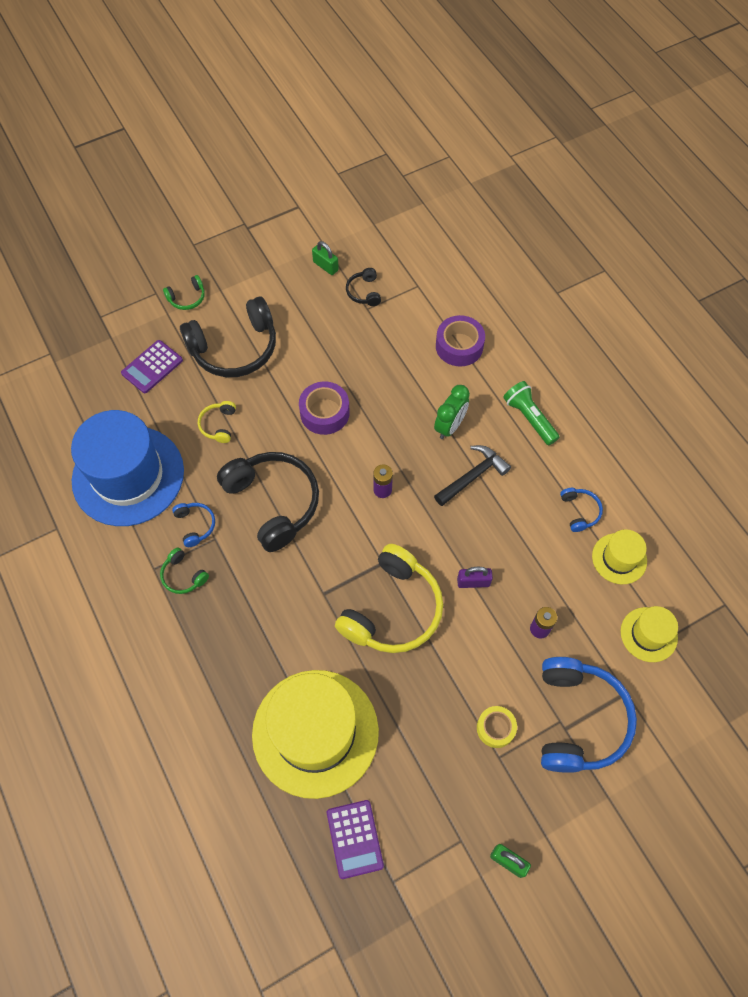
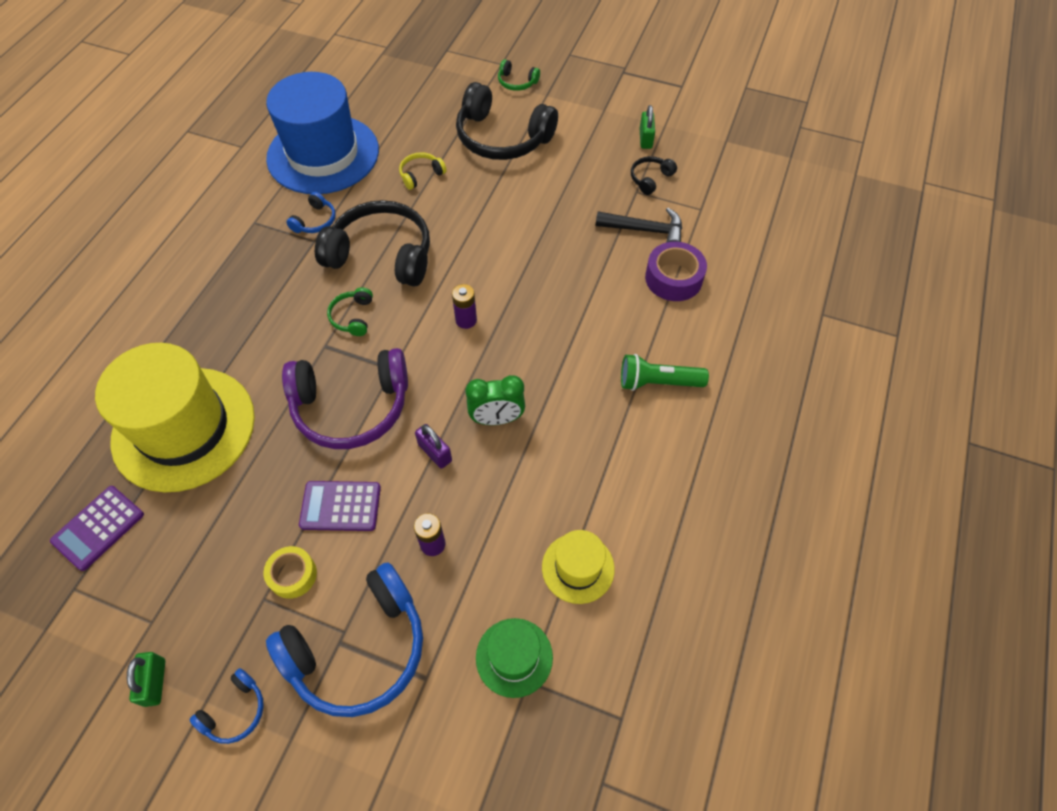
camera: 50 degrees right, 5 degrees down
(152, 367) = (433, 104): purple calculator -> purple calculator (340, 506)
(183, 575) = (263, 244): green headphones -> green headphones (353, 317)
(273, 502) = (382, 255): black headphones -> black headphones turned 90 degrees counterclockwise
(324, 413) = (502, 231): purple tape -> none
(392, 609) = (351, 406): yellow headphones -> purple headphones
(449, 426) = (581, 326): green clock -> green clock (497, 419)
(473, 476) = (547, 378): black hammer -> black hammer (645, 230)
(529, 418) = (657, 382): green flashlight -> green flashlight turned 105 degrees counterclockwise
(579, 511) = (597, 494): blue headphones -> blue headphones (235, 711)
(648, 634) = (514, 657): yellow hat -> green hat

